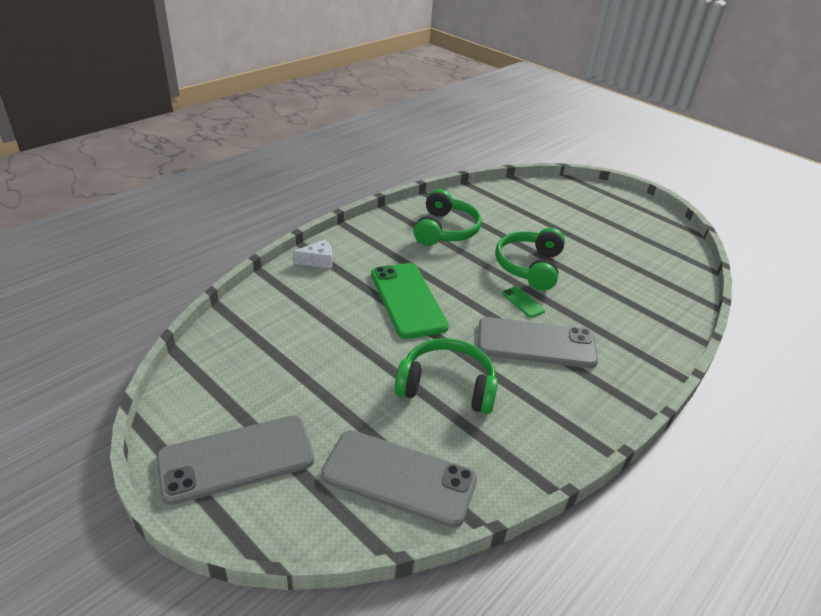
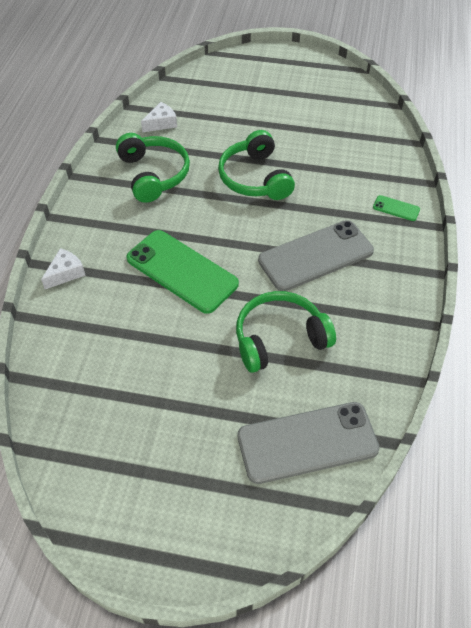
camera: 30 degrees left, 15 degrees up
(236, 459) = (171, 511): grey phone -> none
(482, 202) = (161, 123): none -> white cheese
(522, 302) = (276, 219): green phone -> green phone (396, 208)

